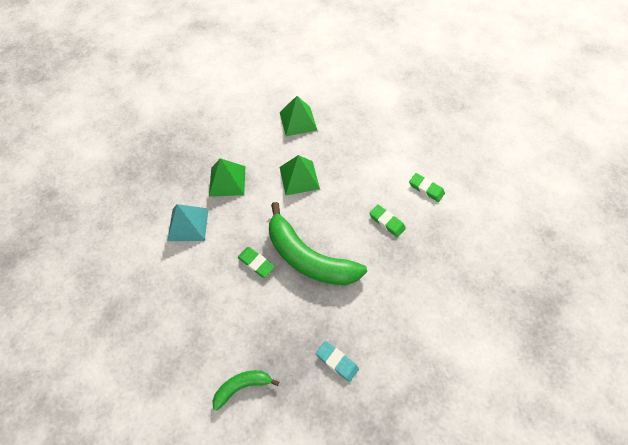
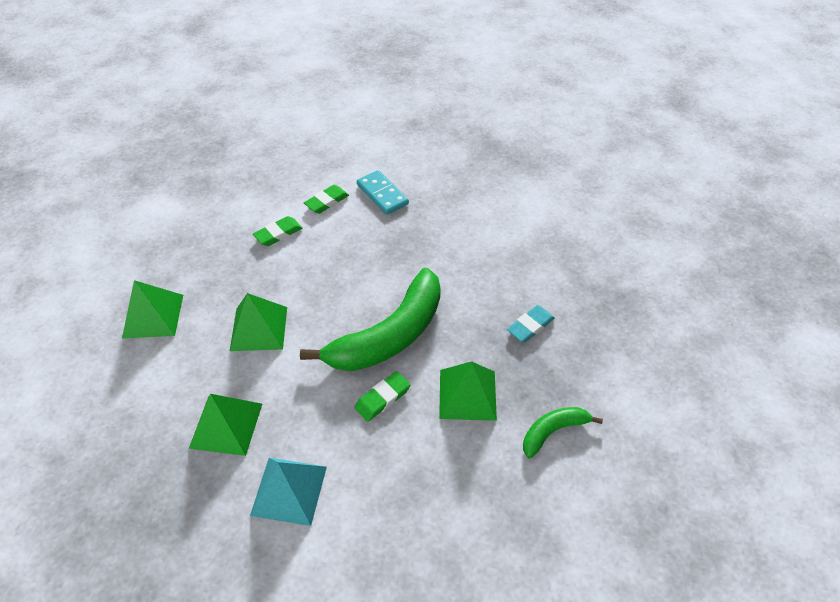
camera: 80 degrees left, 10 degrees down
(242, 386) = (553, 431): green banana -> green banana turned 75 degrees clockwise
(266, 319) = (467, 394): none -> green pyramid
(386, 222) = (361, 247): green eraser -> green eraser (278, 233)
(448, 225) = (382, 194): none -> turquoise domino

